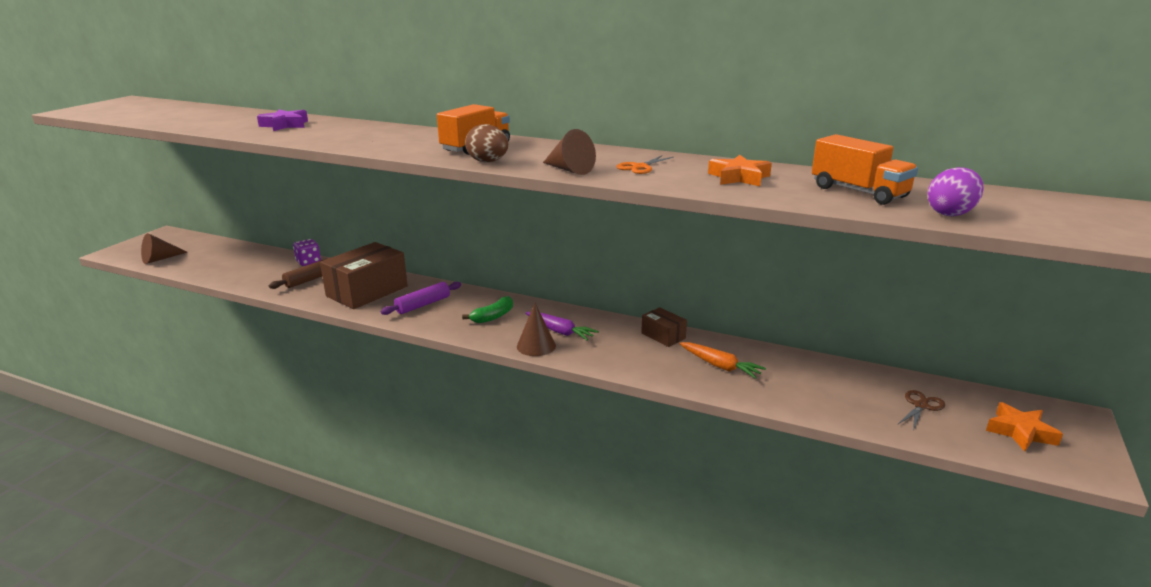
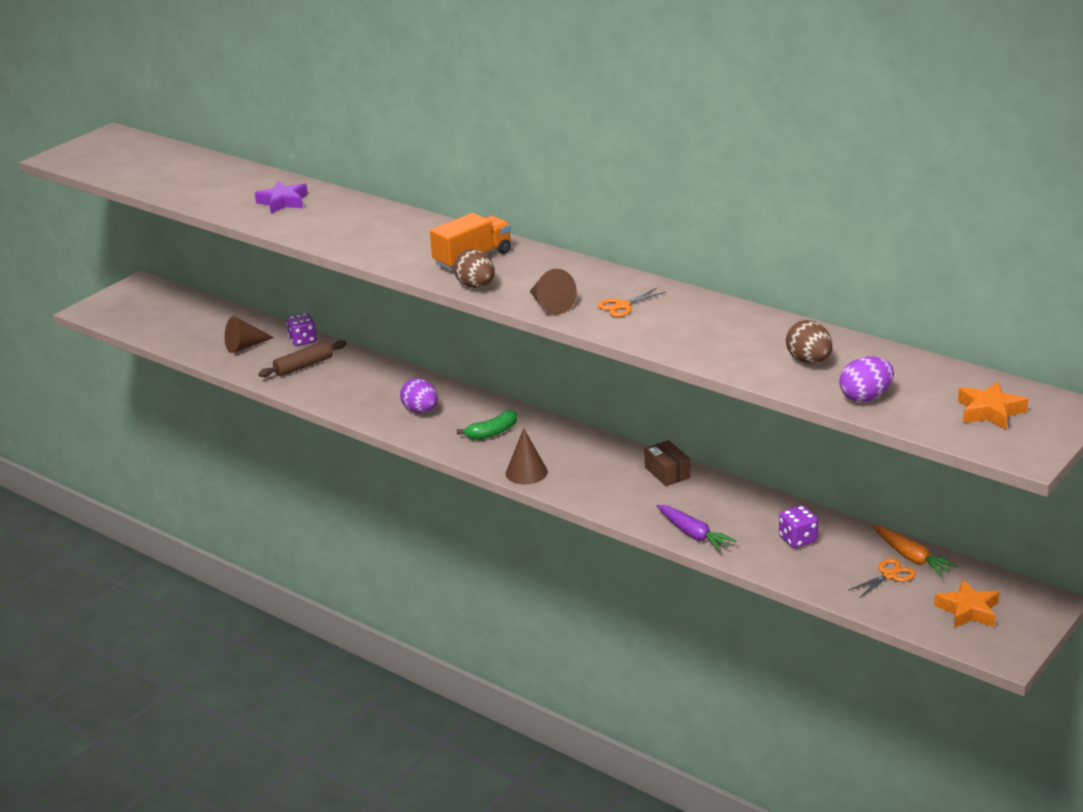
camera: 15 degrees right, 5 degrees up
(160, 259) = (140, 324): brown cone -> brown cone (245, 346)
(367, 291) = (363, 388): brown box -> none
(423, 305) = (420, 411): purple rolling pin -> purple egg
(560, 331) = (558, 457): purple carrot -> purple carrot (693, 534)
(720, 366) = (709, 513): orange carrot -> orange carrot (911, 557)
(739, 177) = (710, 330): orange star -> orange star (990, 412)
(814, 381) = (798, 539): none -> purple dice
(858, 192) = (809, 361): orange truck -> brown egg
(921, 406) = (889, 575): brown scissors -> orange scissors

